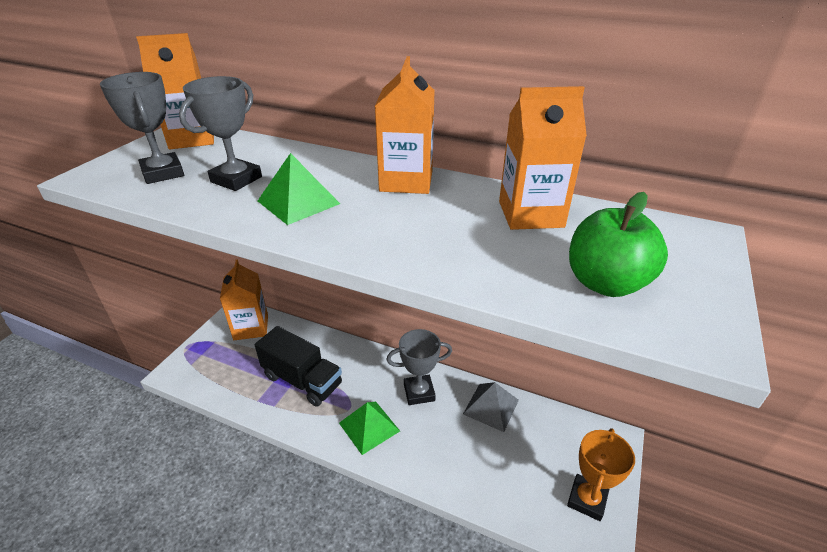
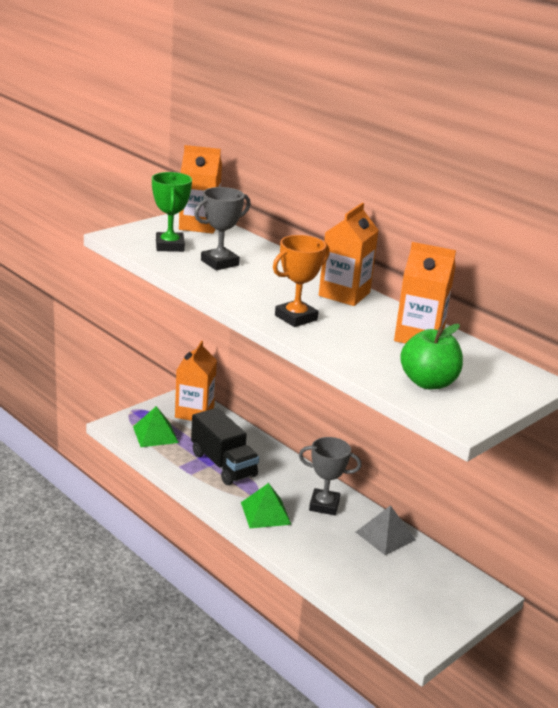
camera: 20 degrees right, 10 degrees down
(163, 173) = (169, 246): grey trophy -> green trophy
(298, 202) = (256, 288): green pyramid -> green pyramid (155, 434)
(587, 499) = (428, 618): orange trophy -> orange trophy (296, 318)

